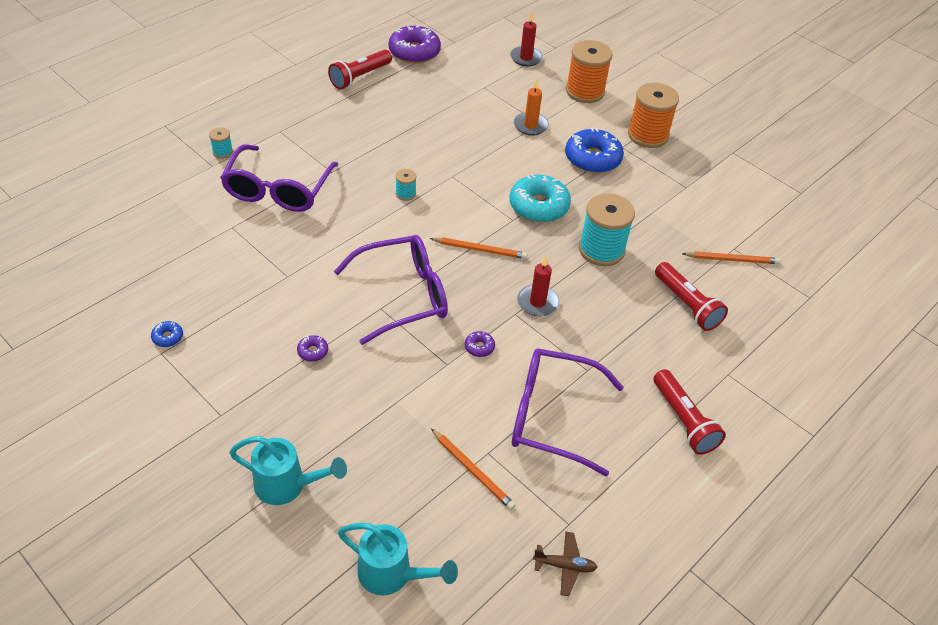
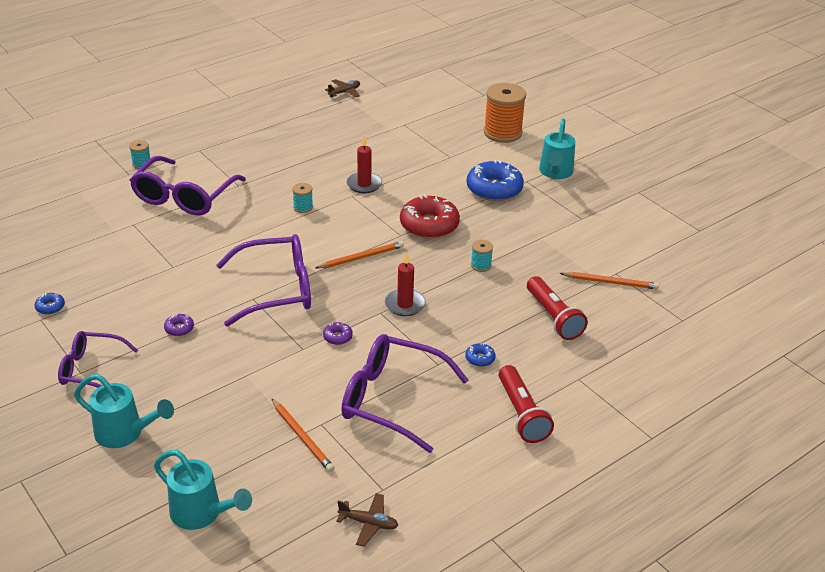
camera: 10 degrees right, 10 degrees down
(232, 410) = (91, 369): none -> purple glasses
(360, 77) = (287, 110): red flashlight -> none
(414, 52) = (344, 92): purple donut -> brown plane
(480, 249) = (361, 257): orange pencil -> orange pencil turned 45 degrees counterclockwise
(526, 58) = (452, 102): red candle -> red candle (364, 184)
(530, 125) = (440, 158): orange candle -> none
(538, 206) = (429, 225): turquoise donut -> red donut
(601, 250) = (481, 265): turquoise spool -> turquoise spool, size x0.46
(627, 359) = (480, 358): none -> blue donut
(647, 135) = (555, 172): orange spool -> turquoise watering can

